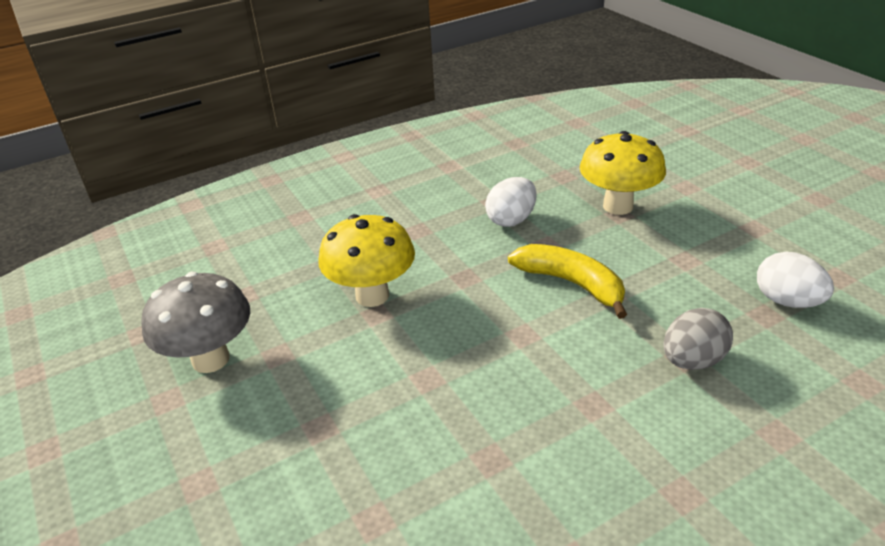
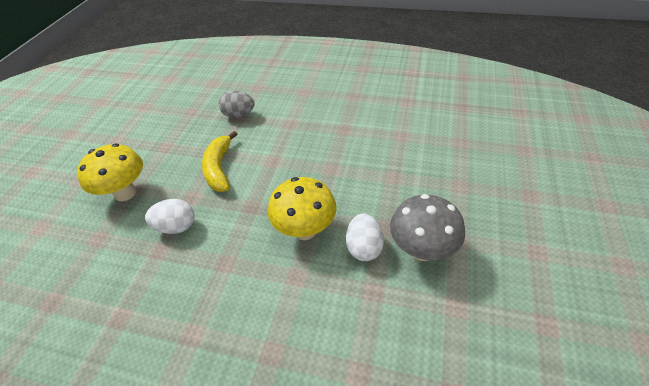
camera: 135 degrees left, 10 degrees up
(787, 301) = (175, 111): white egg -> white egg (364, 247)

